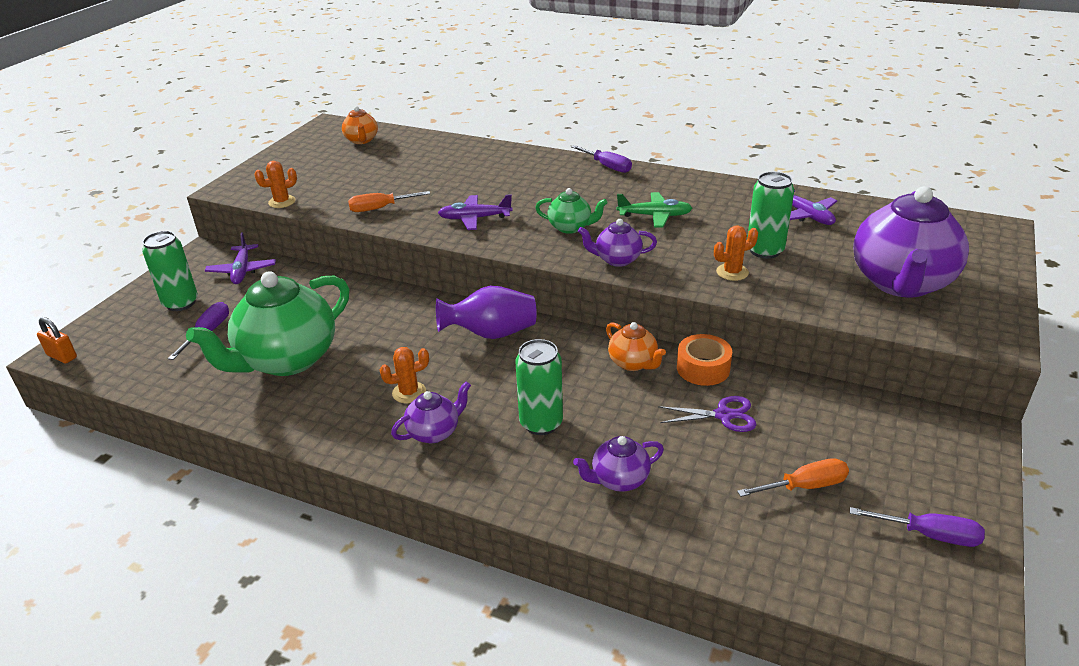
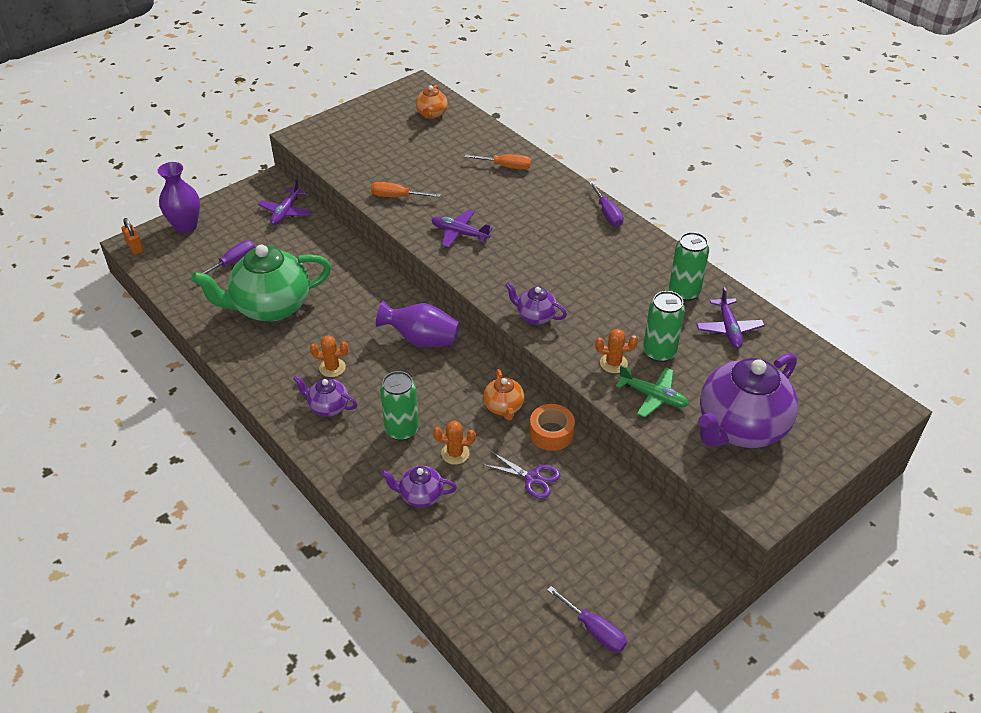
camera: 25 degrees right, 10 degrees up
(121, 317) = (186, 226): none -> purple vase
(181, 303) = (230, 228): green can -> green can (684, 292)
(282, 202) = (331, 164): orange cactus -> orange cactus (455, 453)
(434, 432) = (328, 407): purple teapot -> purple teapot turned 150 degrees counterclockwise
(570, 227) = (525, 270): green teapot -> none
(655, 216) = (601, 283): green plane -> green plane (653, 396)
(804, 486) = (541, 557): orange screwdriver -> orange screwdriver (506, 166)

